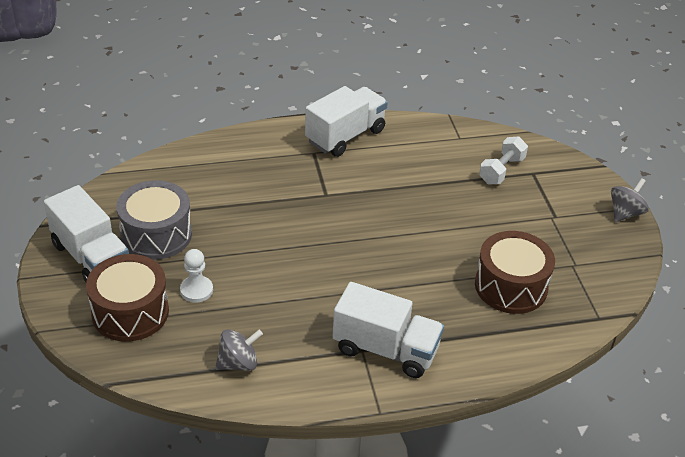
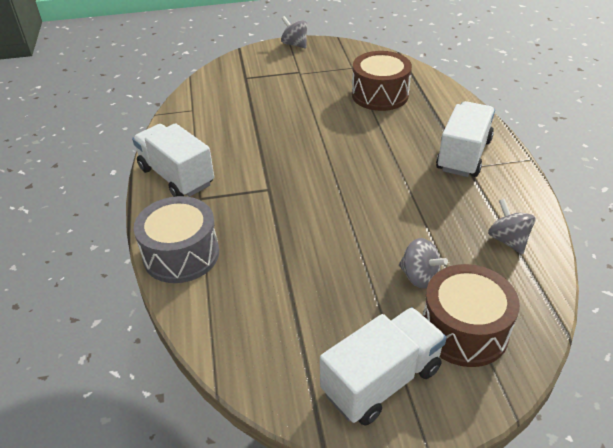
camera: 85 degrees left, 0 degrees up
(156, 234) = (335, 319): grey drum -> grey drum (181, 254)
(196, 290) = (419, 277): white pawn -> grey spinning top
(501, 170) = (241, 91): white dumbbell -> none

